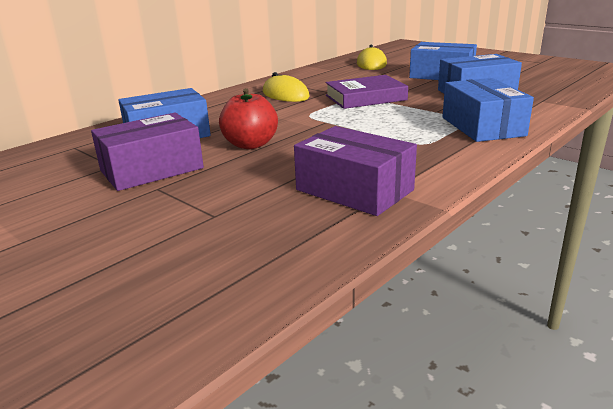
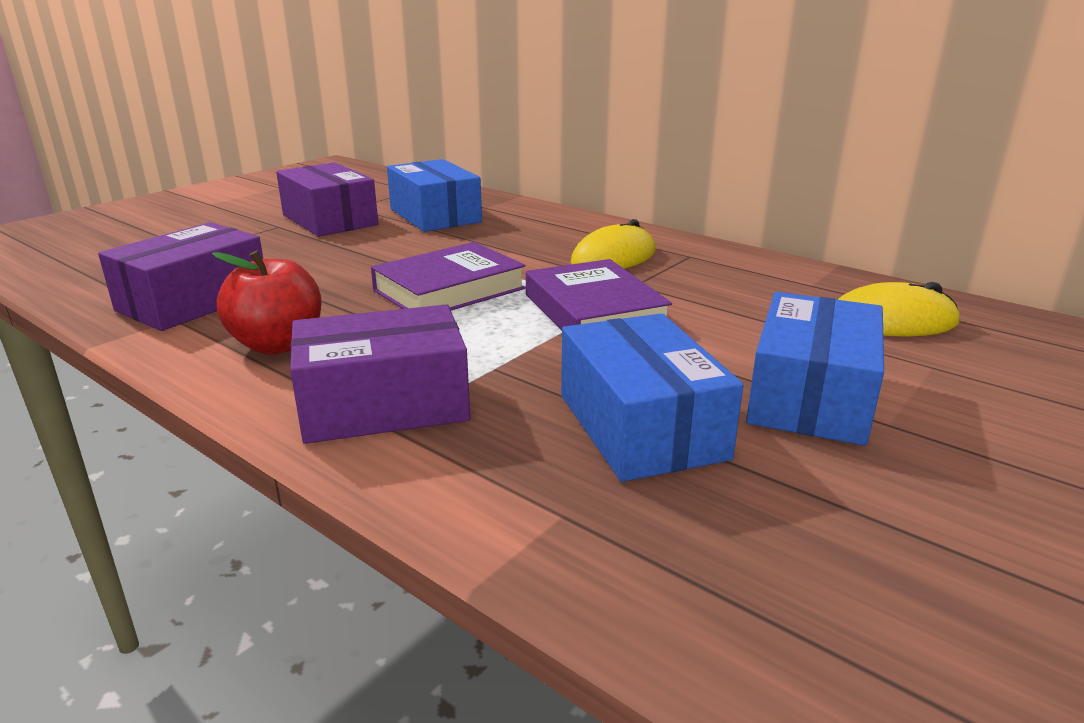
camera: 85 degrees right, 0 degrees up
(250, 144) = (381, 250): red apple -> red apple (278, 345)
(333, 123) = (449, 289): none -> purple book
(482, 126) = (384, 404): blue box -> purple box

